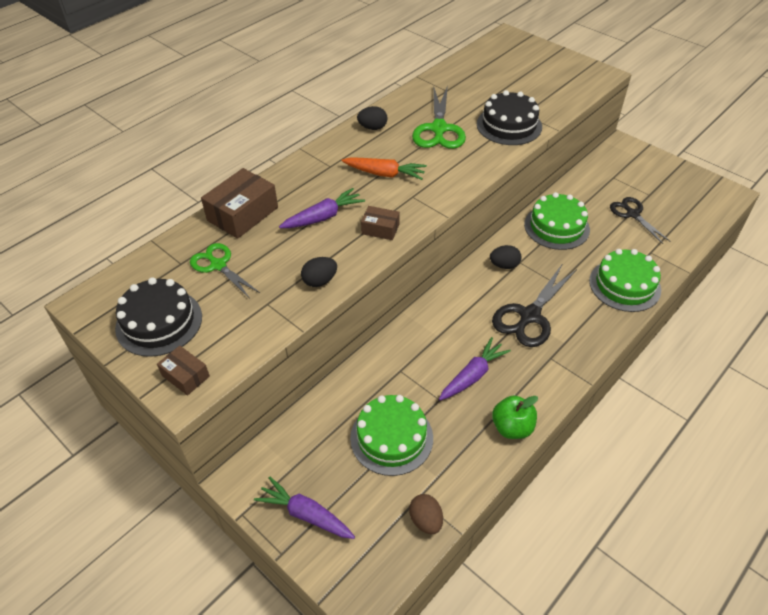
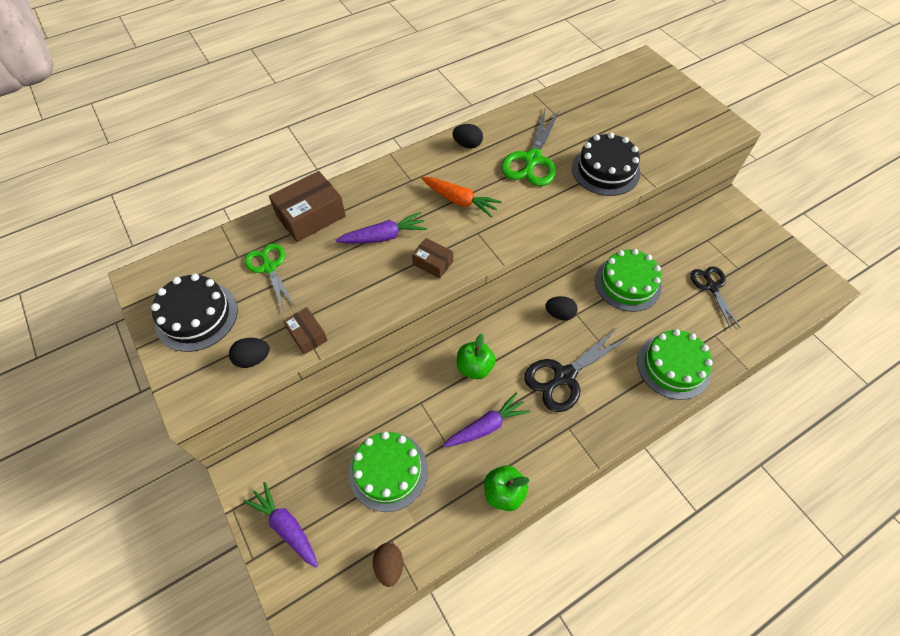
camera: 15 degrees right, 10 degrees up
(185, 376) = (199, 379): brown box -> brown box (307, 335)
(320, 281) = (355, 308): black egg -> black egg (253, 359)
(441, 328) = (474, 367): none -> green apple

